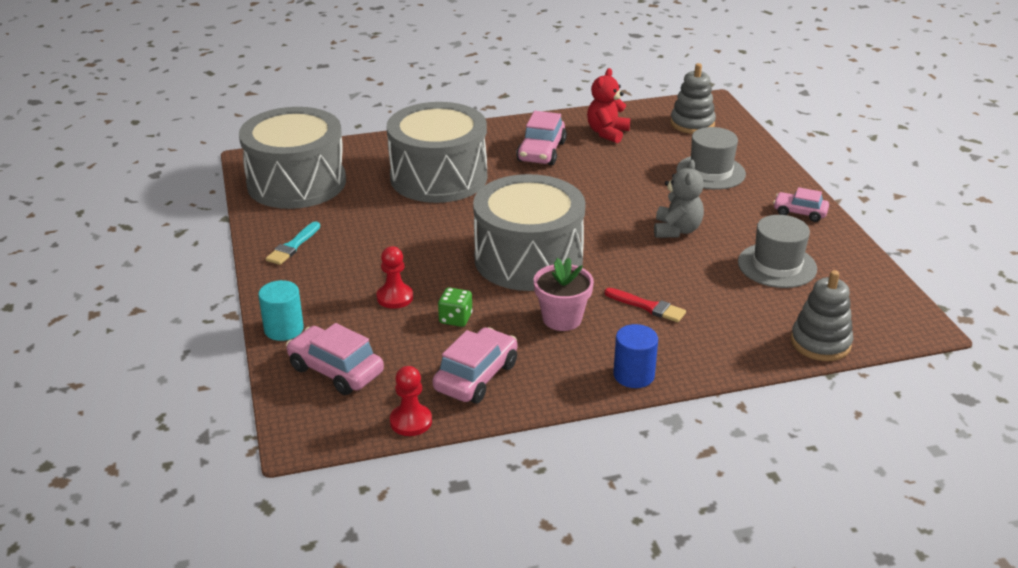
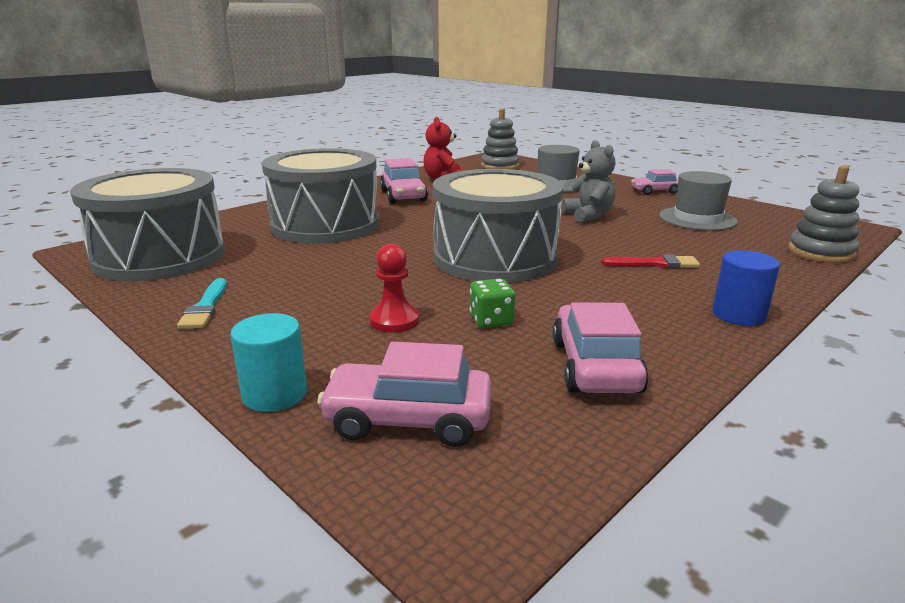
camera: 30 degrees left, 10 degrees down
(411, 421) = (593, 446): red pawn -> none
(562, 319) = (598, 291): pink flower pot -> none

